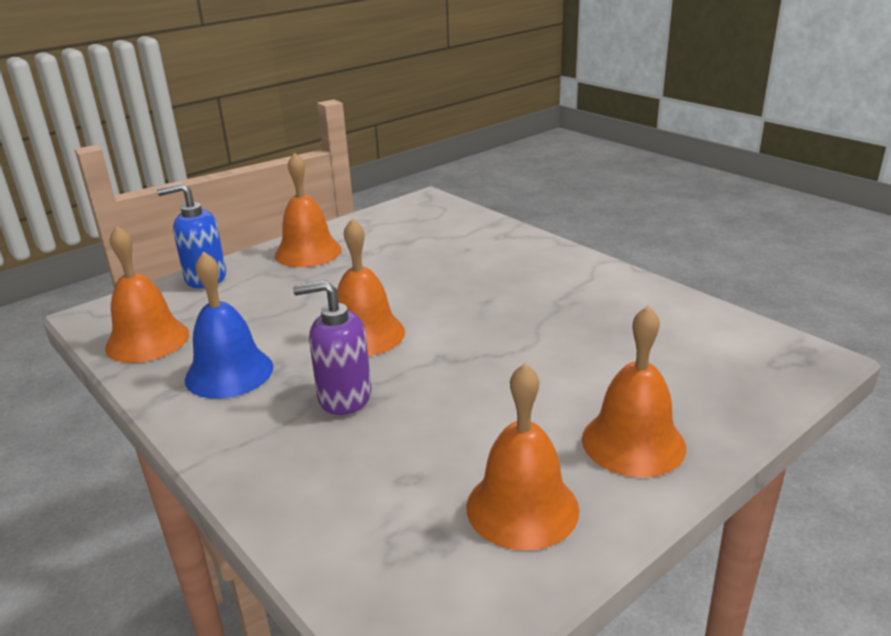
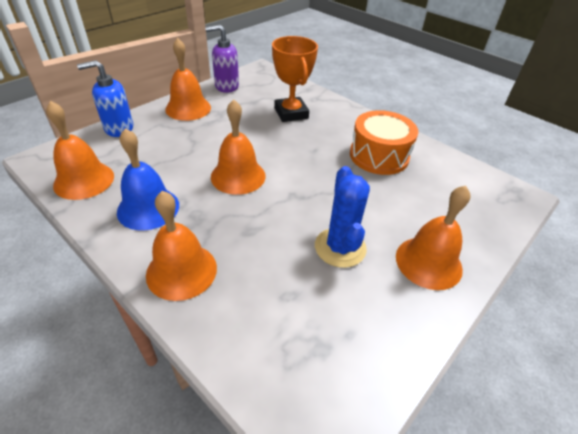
camera: 10 degrees left, 15 degrees up
(344, 397) = (233, 228): purple soap dispenser -> purple soap dispenser (226, 86)
(460, 255) = (291, 113): none -> orange trophy
(498, 422) = (340, 247): none -> blue cactus
(522, 507) = (368, 317): orange bell -> orange bell (181, 271)
(586, 307) = (379, 156): none -> orange drum

